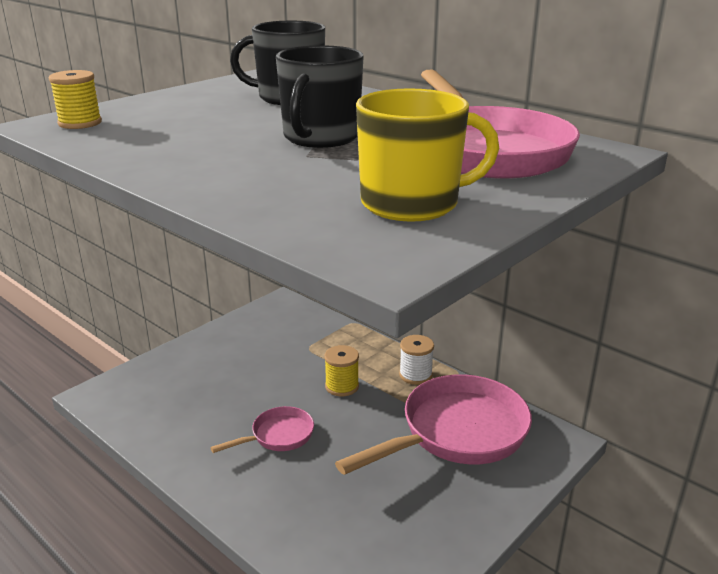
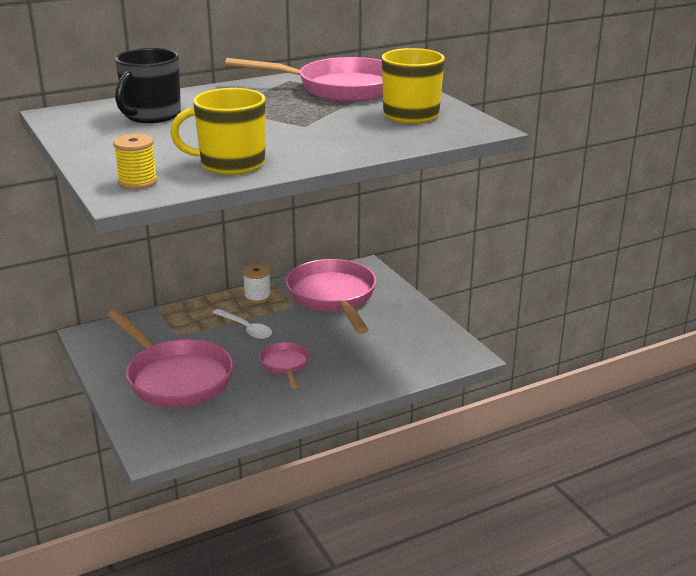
camera: 70 degrees left, 0 degrees up
(144, 145) = (231, 164): none -> yellow mug
(225, 370) = (175, 378): none -> pink pan
(320, 137) = (270, 118): black mug -> none
(342, 386) = (246, 328): yellow spool -> white spoon

